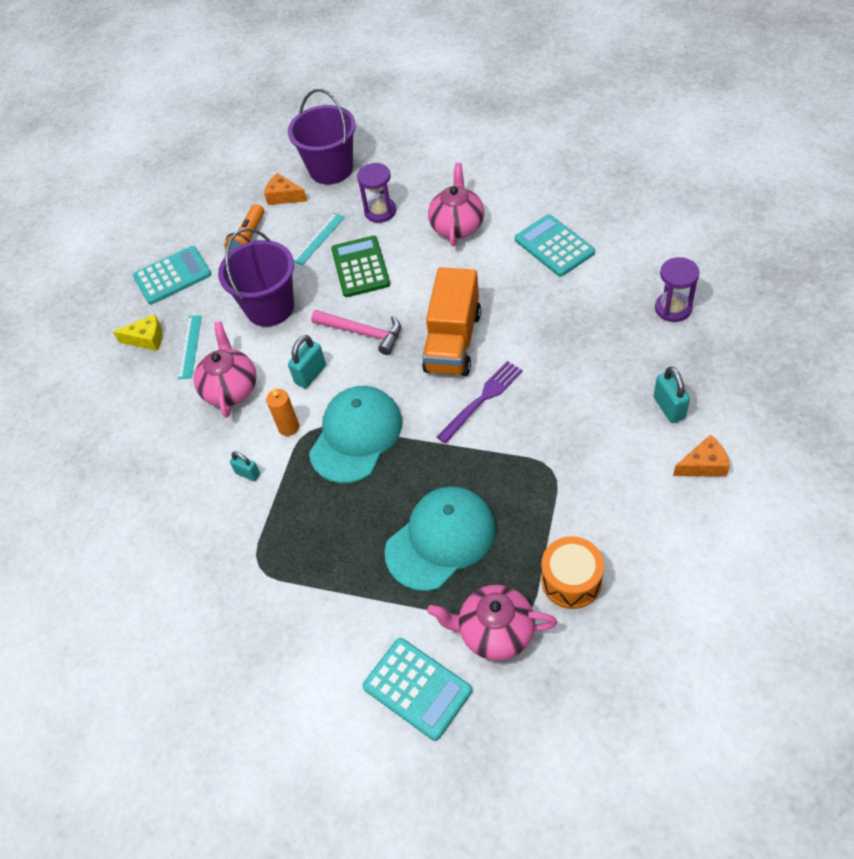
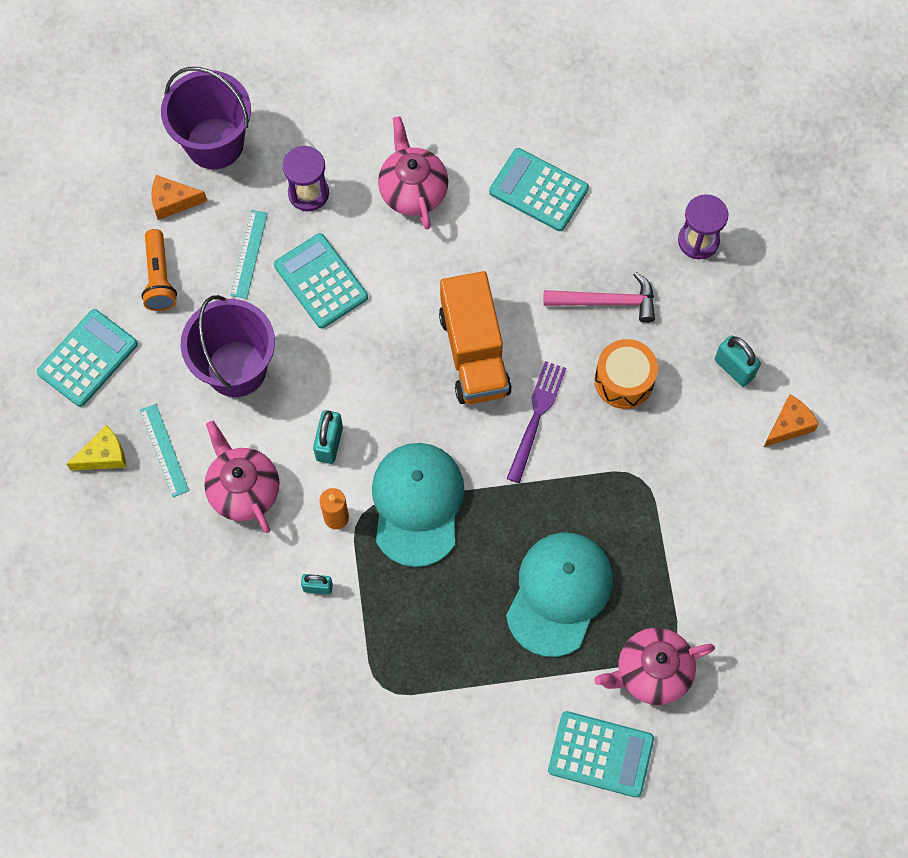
camera: 30 degrees left, 15 degrees up
(360, 267) = (321, 281): green calculator -> turquoise calculator
(362, 333) = (365, 371): pink hammer -> pink hammer (606, 302)
(571, 580) = (704, 594): orange drum -> orange drum (624, 381)

